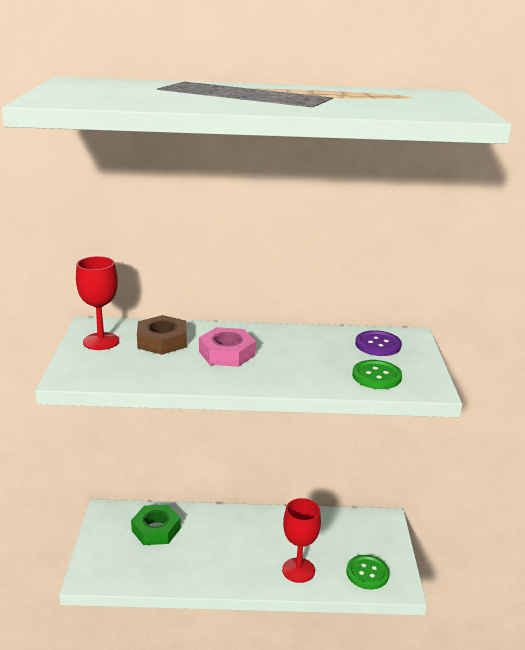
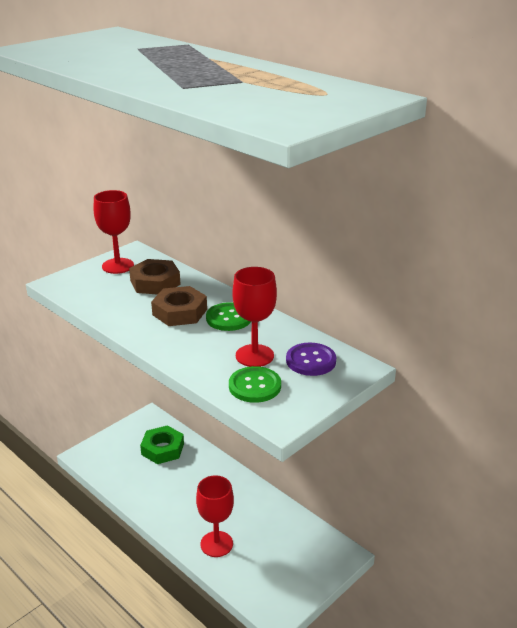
camera: 45 degrees right, 5 degrees up
(227, 353) = (179, 312): pink nut -> brown nut
(338, 358) = (254, 356): none -> red goblet
(367, 573) = (265, 584): green button -> green button (229, 318)

